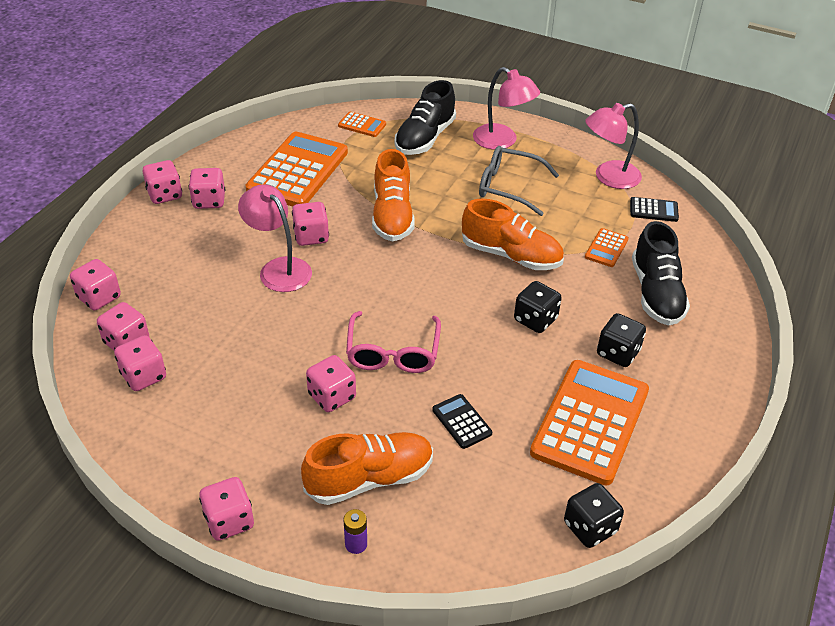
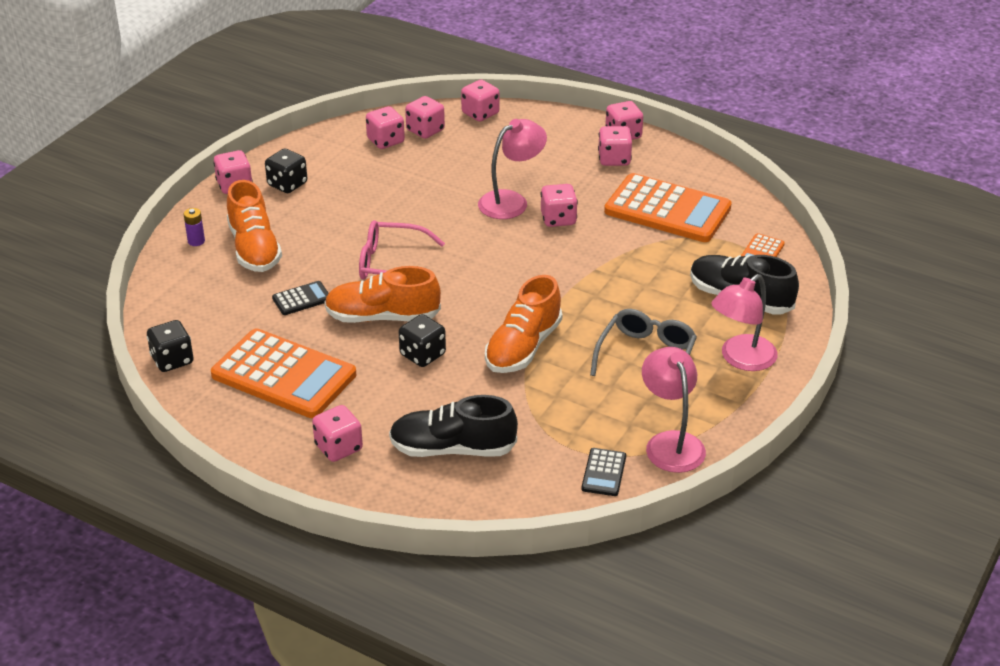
camera: 95 degrees right, 5 degrees down
(332, 396) = (345, 231): pink dice -> pink dice (338, 447)
(392, 215) = (592, 270): orange shoe -> orange shoe (382, 317)
(606, 248) = (532, 421): orange calculator -> none
(618, 353) = (367, 406): black dice -> black dice (287, 184)

